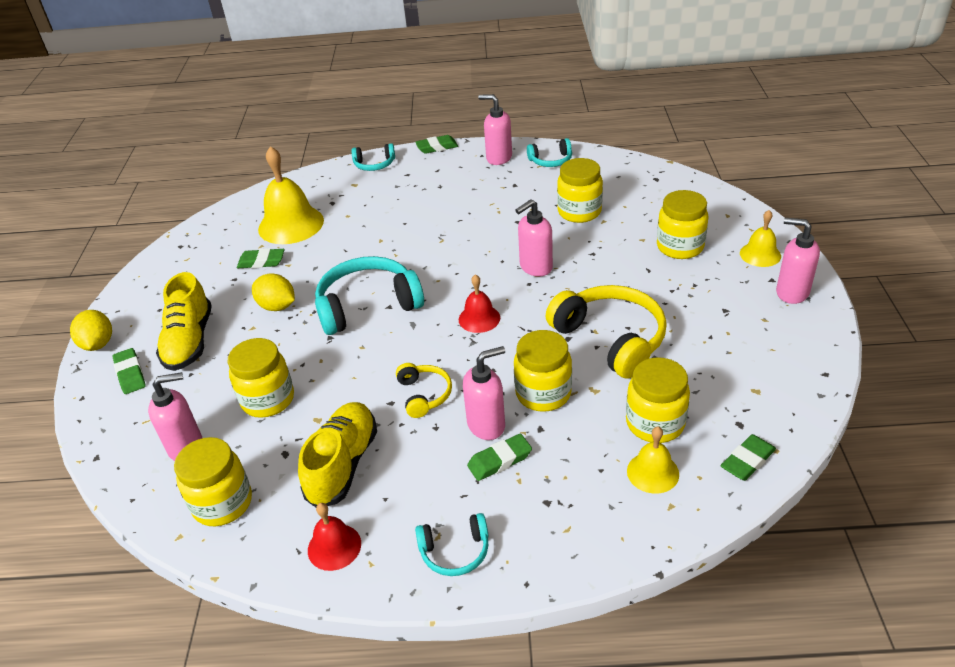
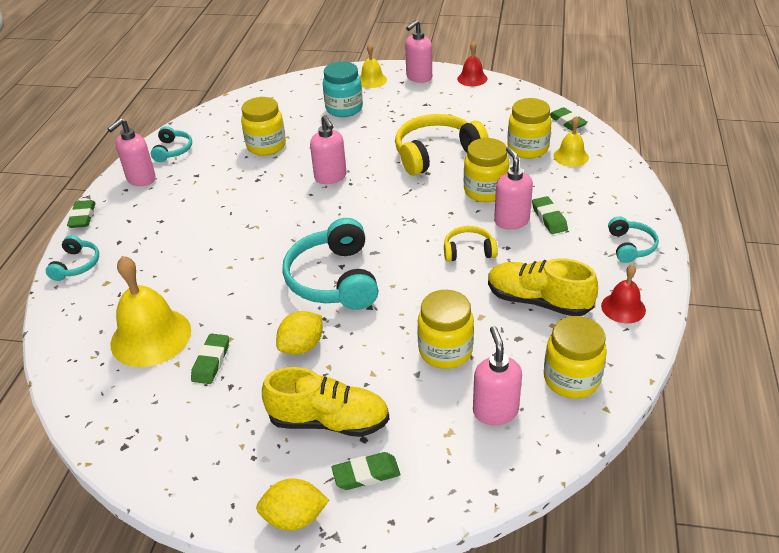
camera: 80 degrees left, 0 degrees up
(479, 318) = (384, 213): red bell -> red bell (472, 78)
(680, 247) = (344, 109): yellow jar -> turquoise jar

